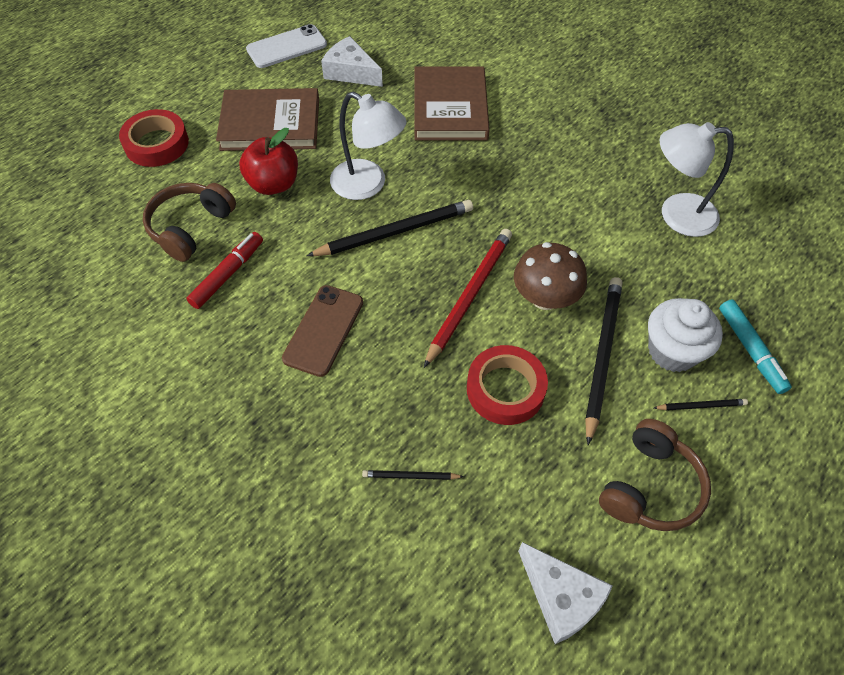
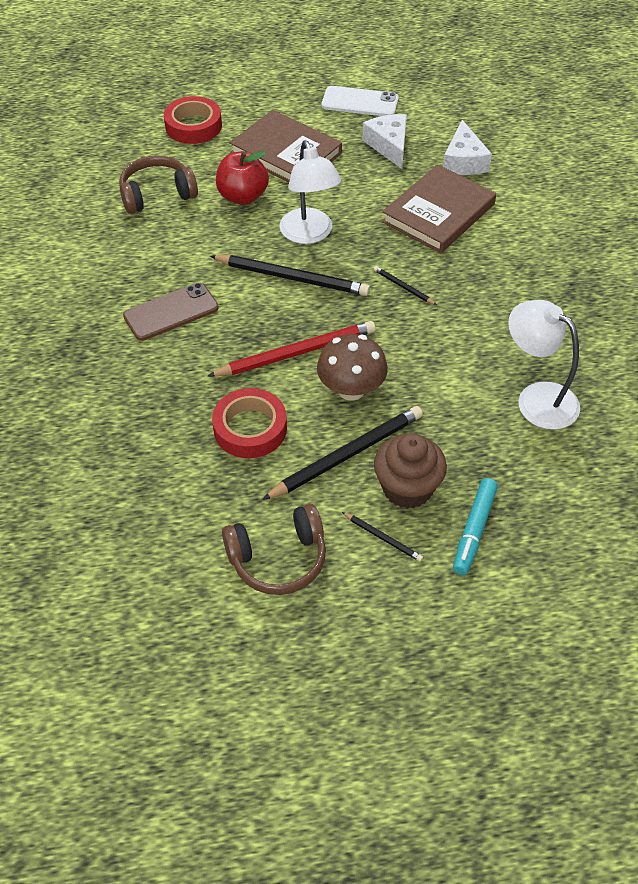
camera: 40 degrees right, 5 degrees down
(228, 274) = (148, 239): red marker -> none
(410, 476) = (126, 436): black pencil -> black pencil (403, 287)
(561, 597) = (138, 574): white cheese -> white cheese (464, 161)
(672, 351) = (407, 488): white cupcake -> brown cupcake

